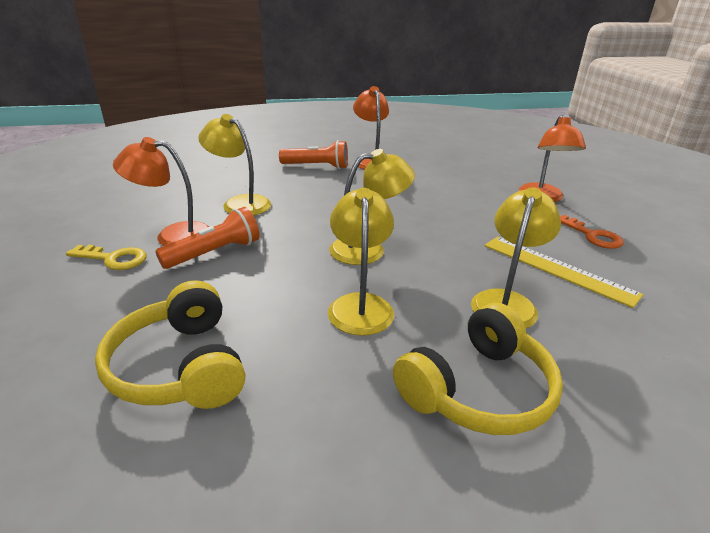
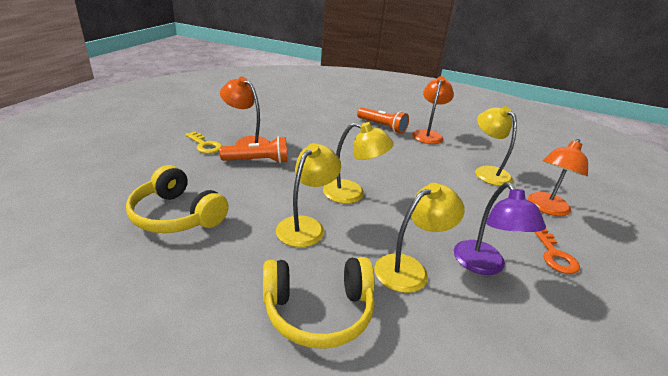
camera: 30 degrees right, 0 degrees up
(180, 366) = (177, 215): yellow headphones -> yellow headphones turned 60 degrees counterclockwise
(240, 203) = (304, 136): yellow lamp -> yellow lamp (487, 172)
(557, 269) = (484, 265): yellow ruler -> purple lamp

